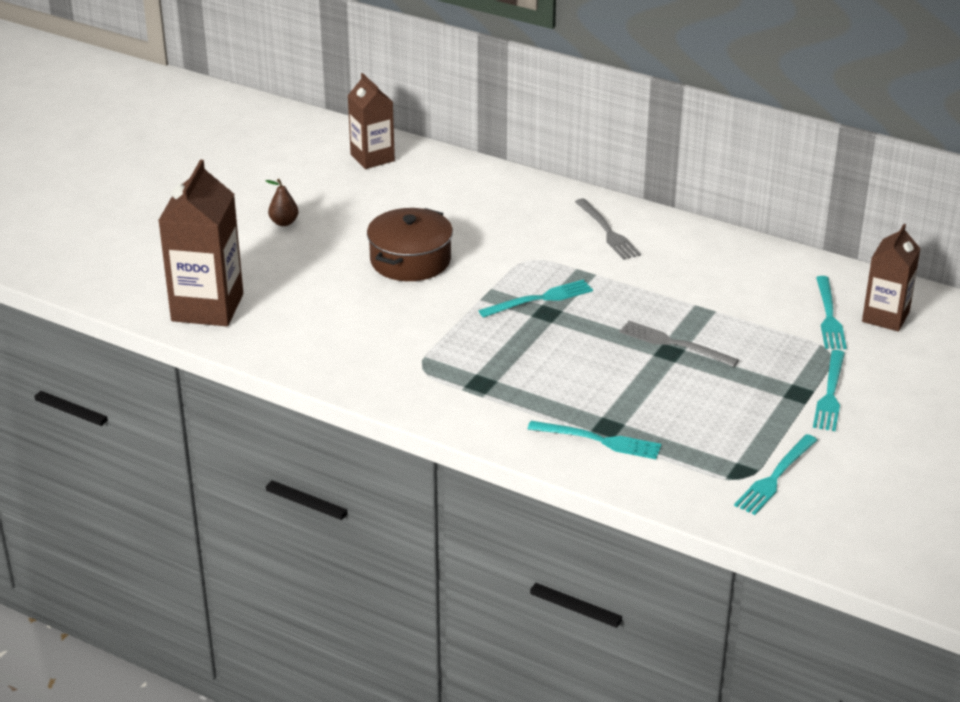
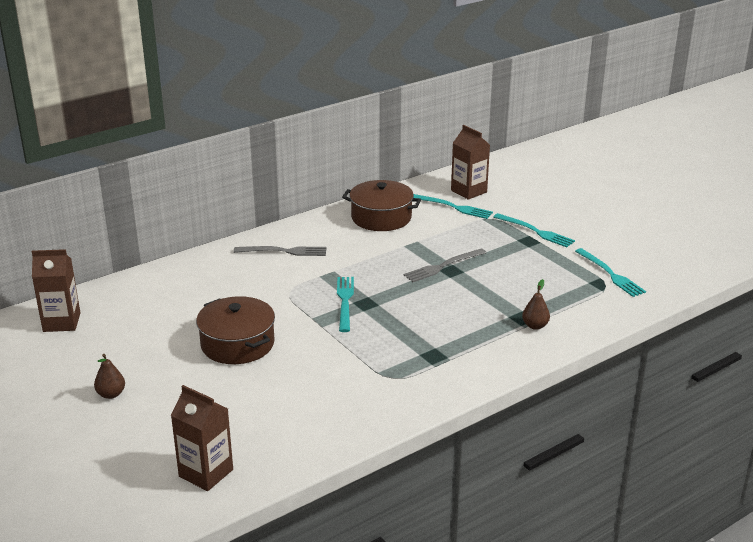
camera: 65 degrees left, 5 degrees down
(207, 307) = (206, 473): brown carton -> brown carton, size x0.64
(598, 440) = (535, 326): turquoise fork -> brown pear
(747, 271) = (381, 217): none -> brown pot

